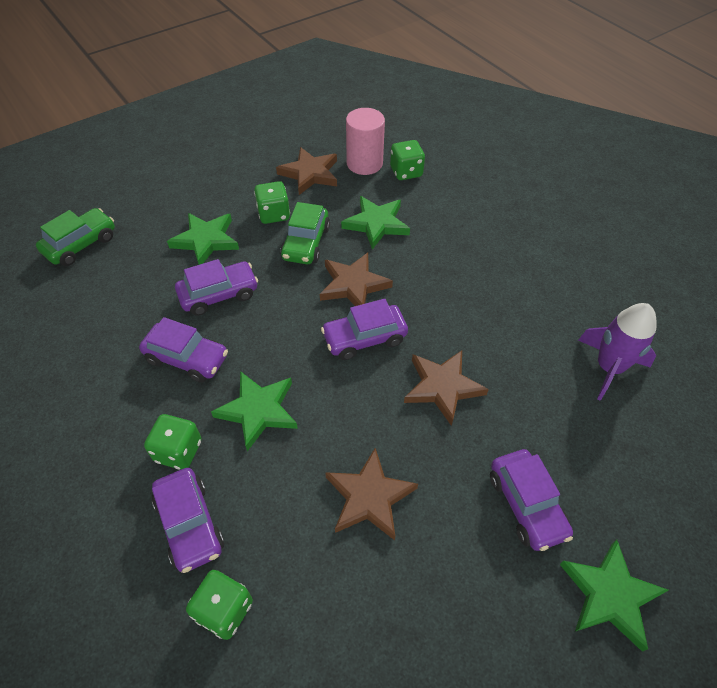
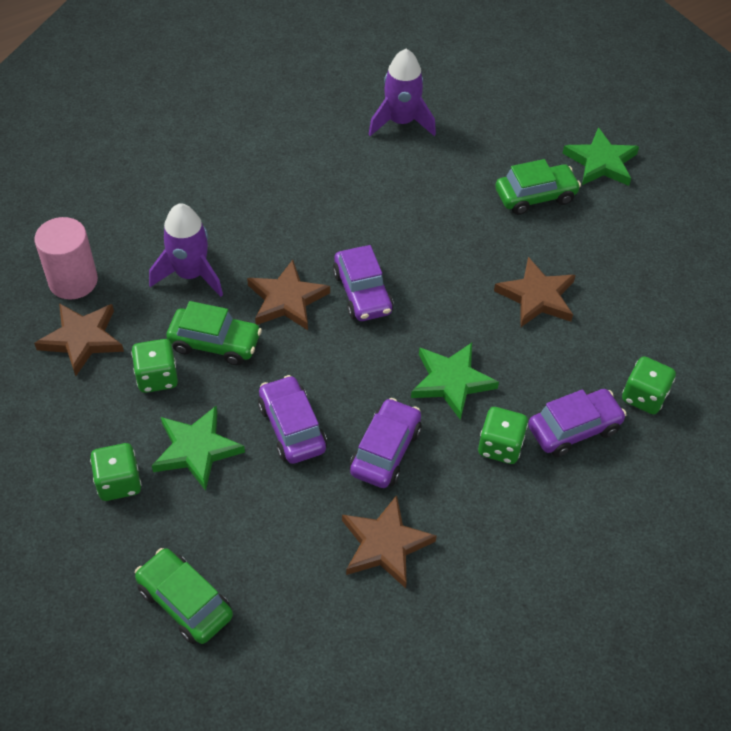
camera: 90 degrees left, 0 degrees up
(376, 224) = (190, 274): green star -> purple rocket
(406, 172) = (99, 240): green dice -> green dice (119, 482)
(442, 387) = (422, 237): brown star -> brown star (385, 544)
(526, 504) = (535, 196): purple car -> green car

